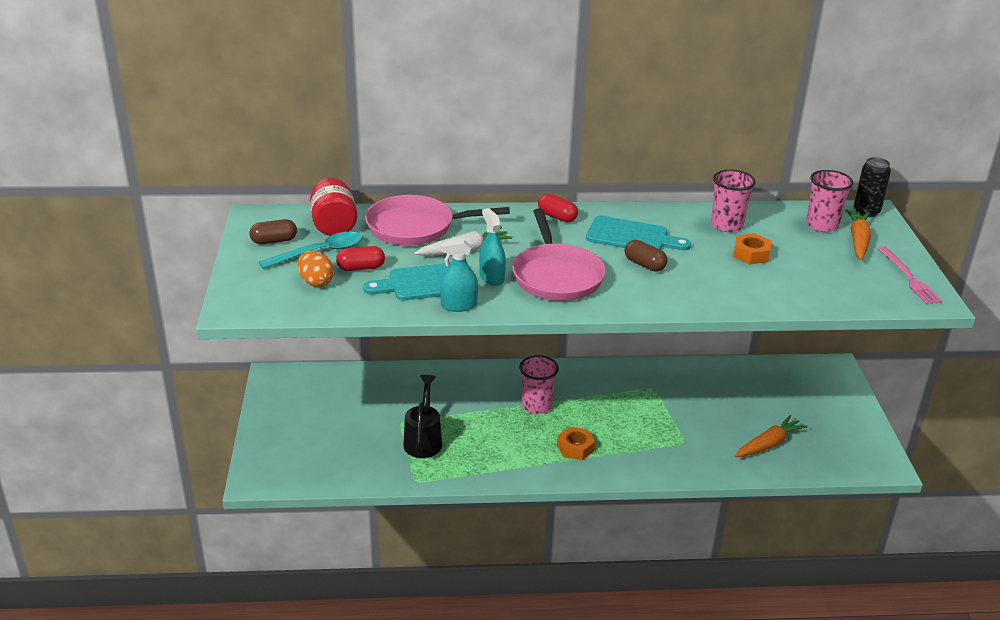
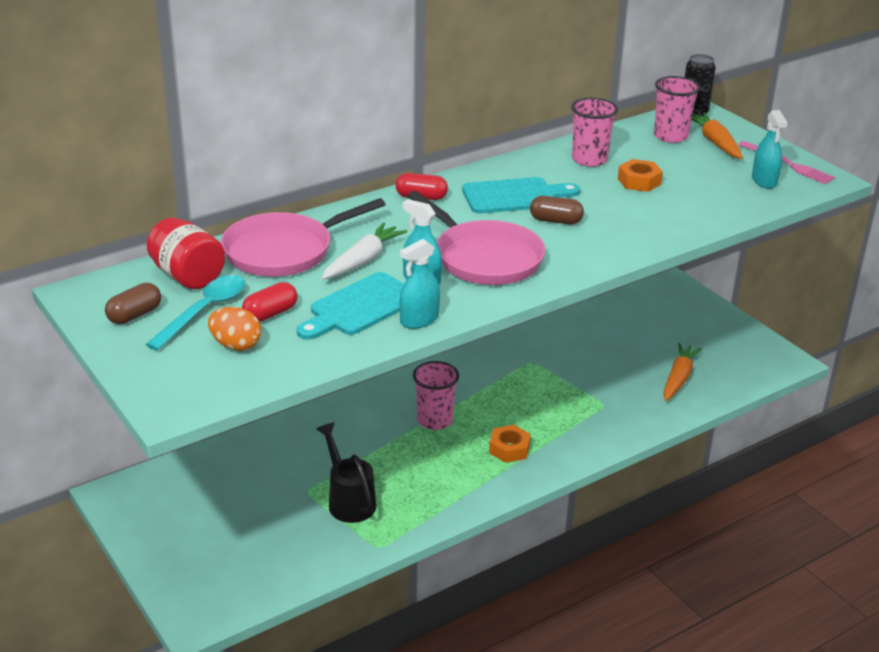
camera: 30 degrees left, 0 degrees up
(868, 285) = (764, 181): none -> turquoise spray bottle

